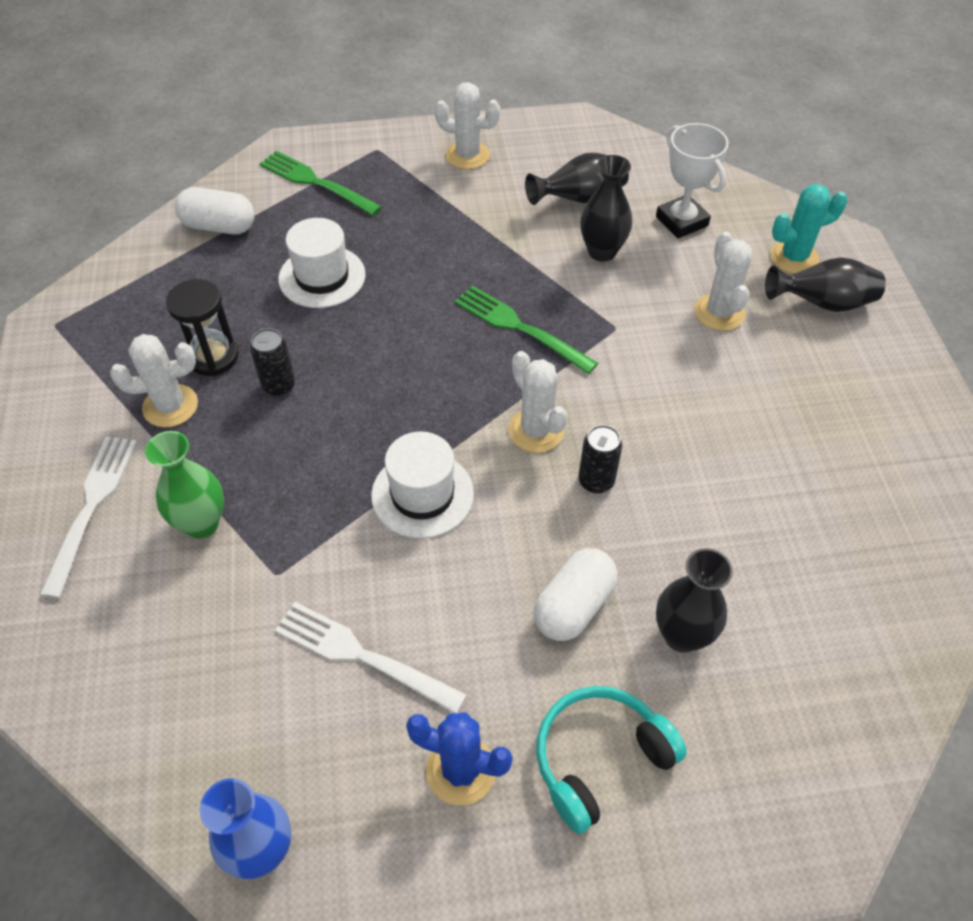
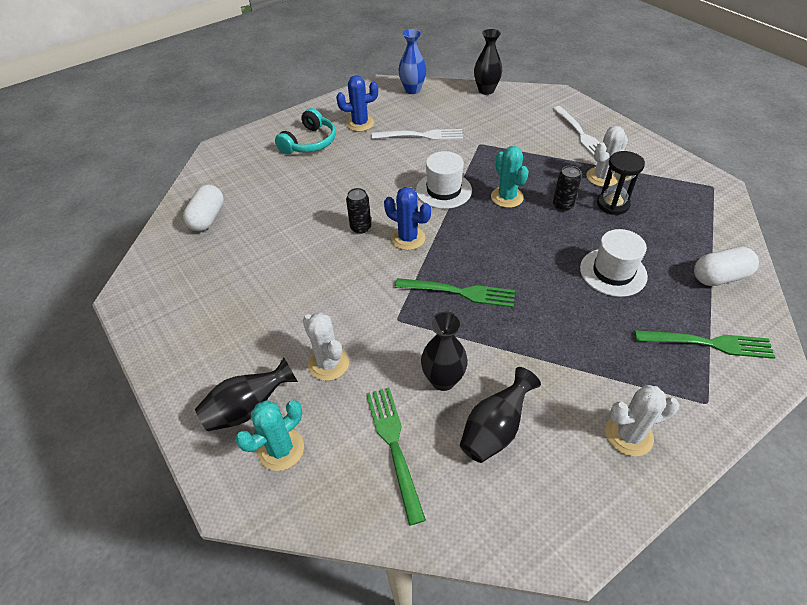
camera: 155 degrees right, 5 degrees down
(201, 523) = (529, 146): green vase -> none
(340, 435) = (507, 197): none -> turquoise cactus
(536, 430) = (408, 238): white cactus -> blue cactus
(573, 606) = (344, 178): white capsule -> white capsule (208, 218)
(681, 221) = (394, 446): white trophy -> green fork
(682, 635) = (290, 186): black vase -> black vase (486, 90)

